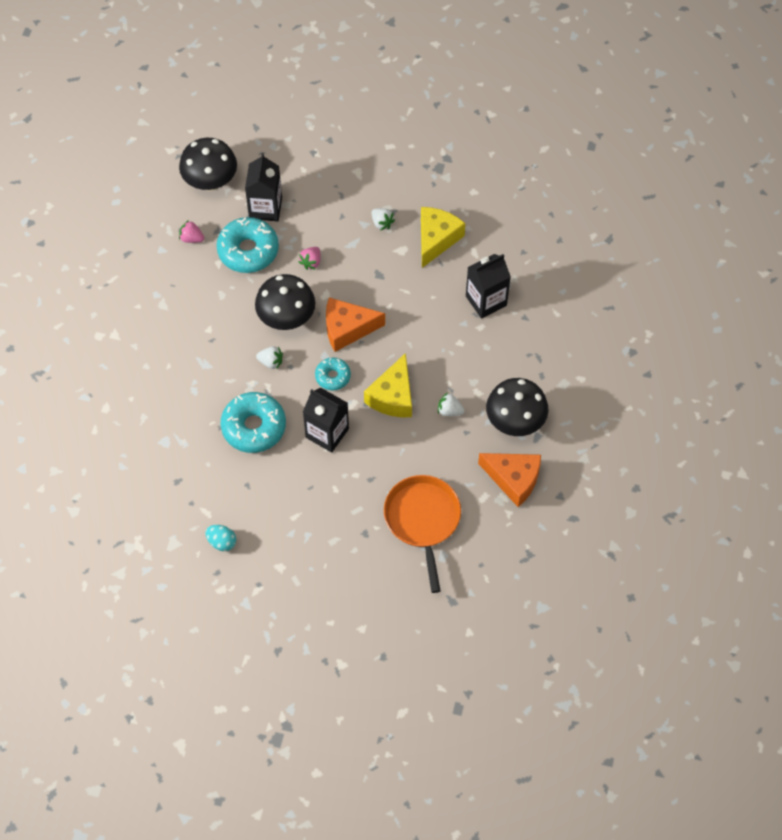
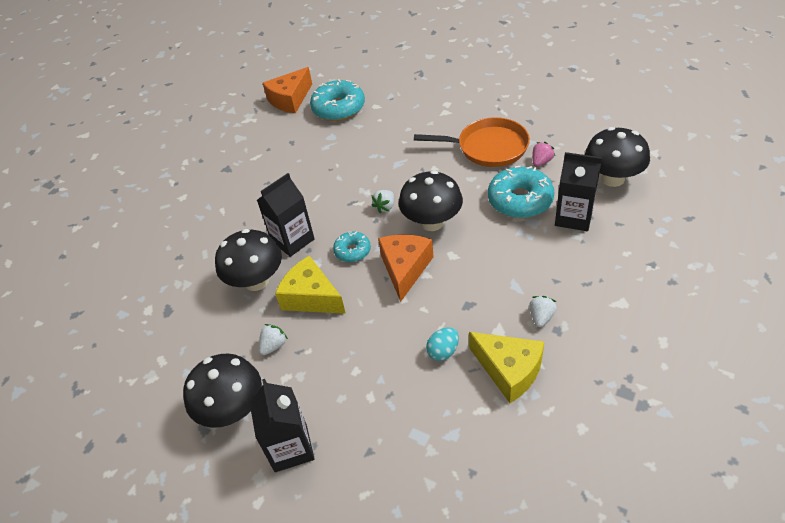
camera: 110 degrees right, 15 degrees down
(222, 542) = (224, 164): turquoise egg -> turquoise egg (443, 351)
(254, 427) = (321, 190): turquoise donut -> turquoise donut (338, 108)
(311, 262) = (496, 247): pink strawberry -> none
(382, 223) = (541, 317): white strawberry -> white strawberry turned 135 degrees clockwise
(383, 449) = (256, 281): none -> black mushroom
(423, 520) = (166, 303): orange pan -> orange pan (488, 147)
(486, 301) = (405, 410): black carton -> black carton (291, 448)
(513, 479) = (165, 393): orange cheese -> orange cheese (290, 99)

